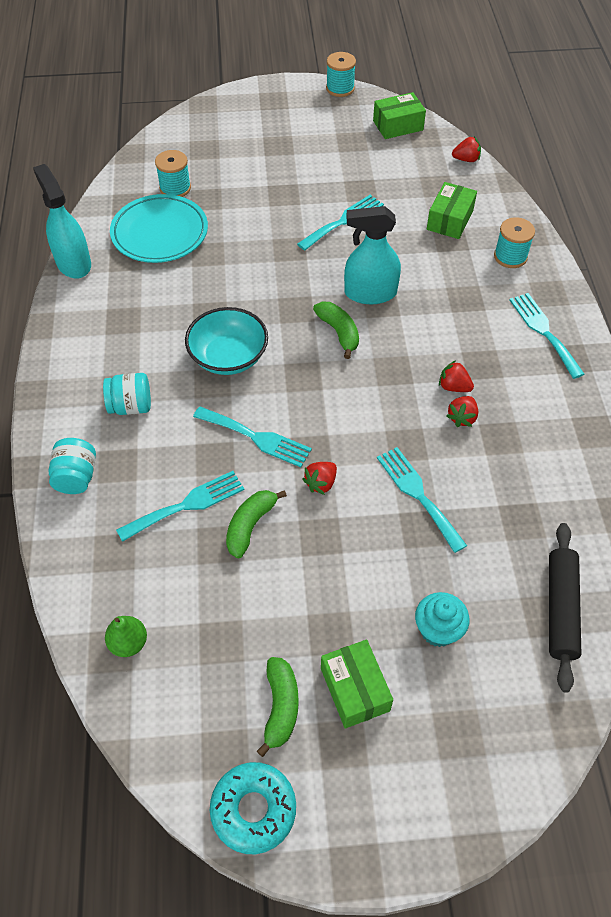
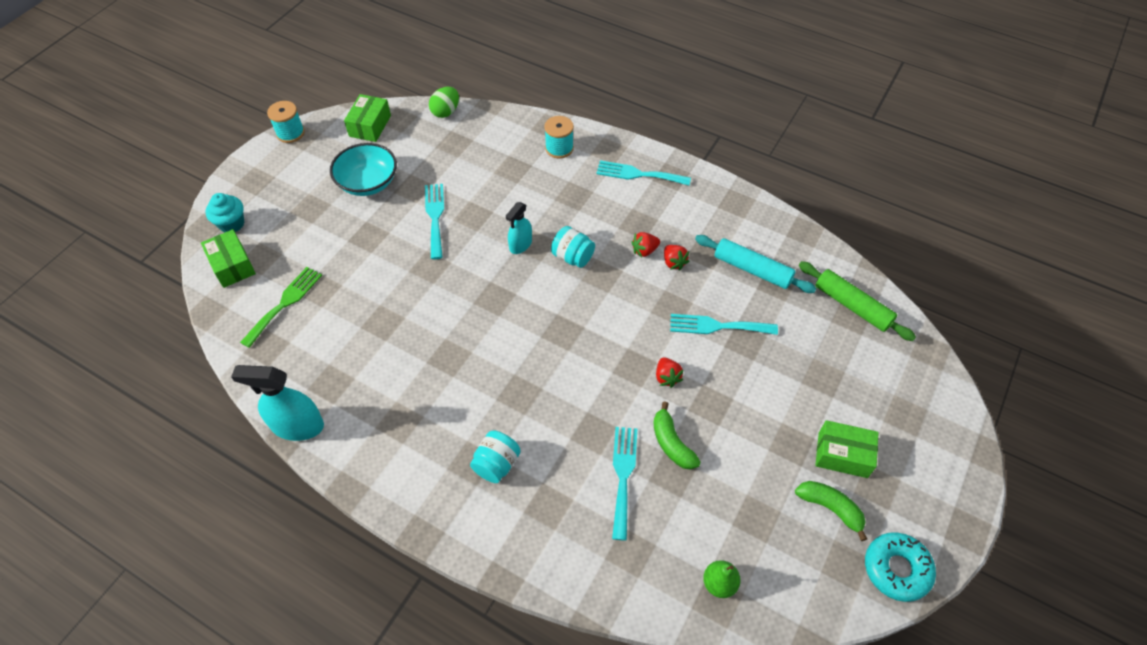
camera: 55 degrees left, 0 degrees up
(76, 477) = (537, 543): turquoise jar -> turquoise jar (573, 257)
(160, 233) = (326, 342): turquoise plate -> none
(175, 188) = (285, 303): turquoise spool -> green fork
(228, 357) = (503, 368): turquoise bowl -> turquoise bowl (368, 183)
(256, 438) = (596, 394): turquoise fork -> none
(339, 332) = (540, 285): green banana -> none
(370, 293) = (520, 245): turquoise spray bottle -> turquoise spray bottle, size x0.62
(438, 630) = (827, 380): turquoise cupcake -> turquoise cupcake (232, 224)
(449, 220) = (494, 157): green box -> green box (232, 266)
(466, 159) = (446, 112): red strawberry -> green egg
(519, 489) = (752, 269): none -> turquoise rolling pin
(561, 609) = (852, 306): black rolling pin -> green rolling pin

